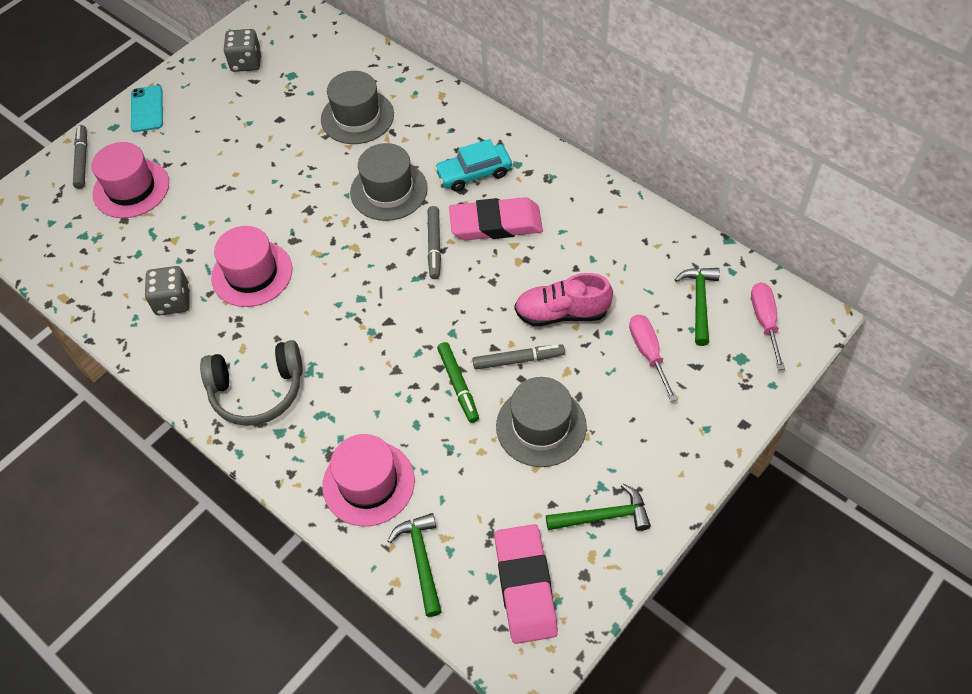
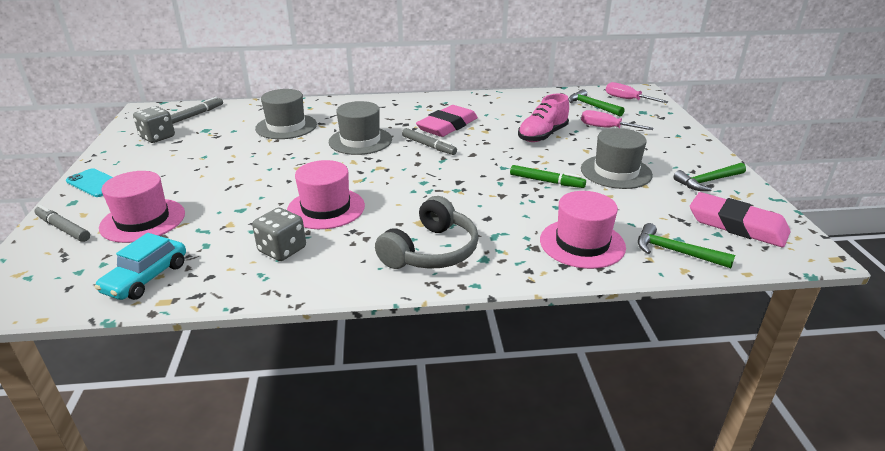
camera: 50 degrees left, 25 degrees down
(474, 174) = (401, 117): turquoise car -> turquoise car (146, 278)
(518, 360) = (556, 158): grey marker -> grey marker (196, 115)
(604, 516) = (707, 181): green hammer -> green hammer turned 150 degrees counterclockwise

